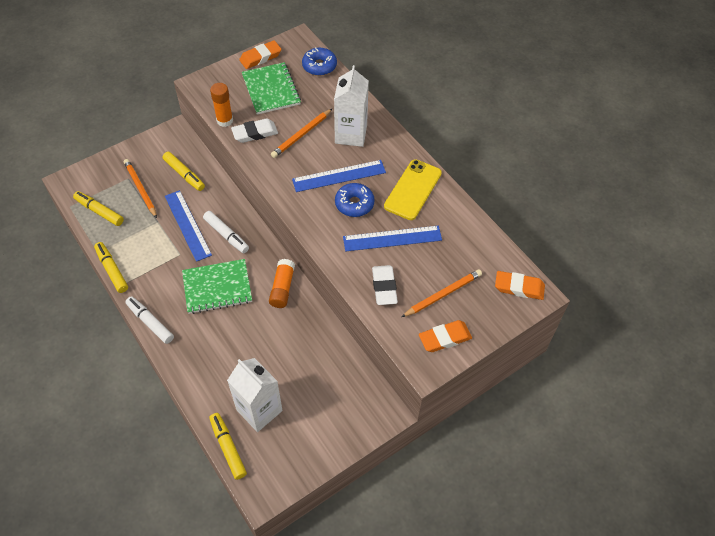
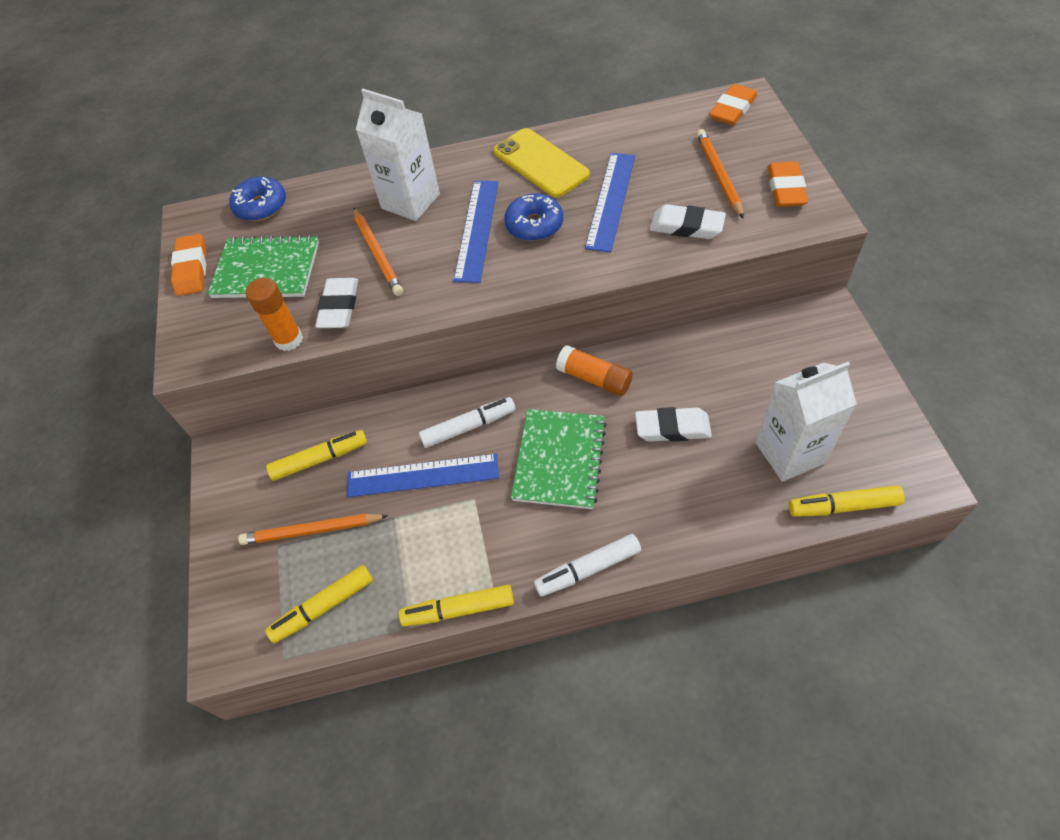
camera: 60 degrees left, 0 degrees up
(258, 340) = (672, 428): none -> white eraser

